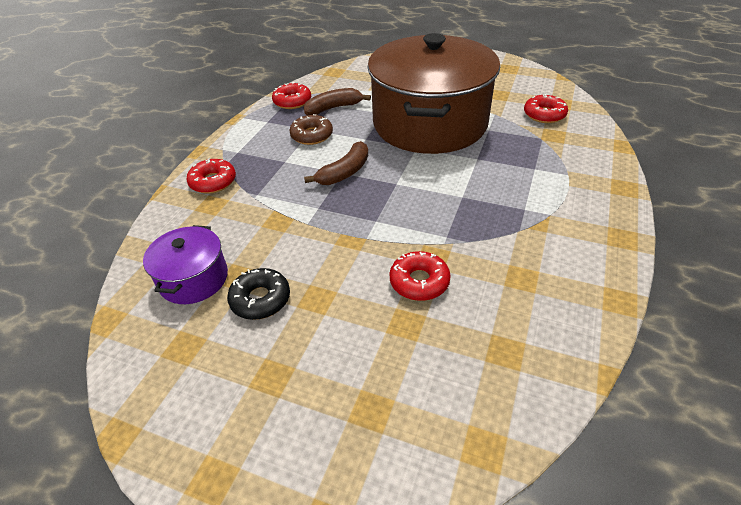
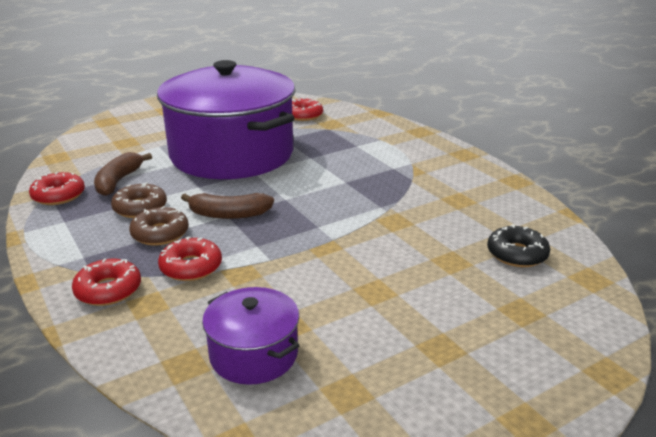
camera: 55 degrees left, 15 degrees down
(260, 299) = (338, 321): black donut -> black donut (517, 254)
(290, 161) = (160, 234): none -> brown donut
(344, 172) = (228, 214): brown banana -> brown banana turned 105 degrees clockwise
(419, 282) = (414, 238): red donut -> red donut (191, 267)
(429, 123) = (232, 154): brown pot -> purple pot

